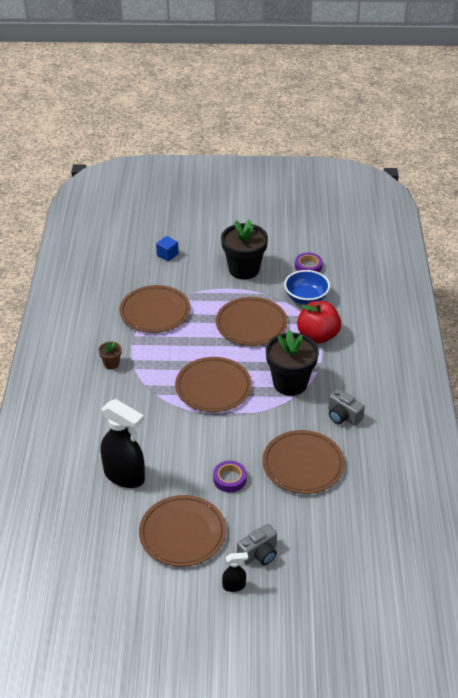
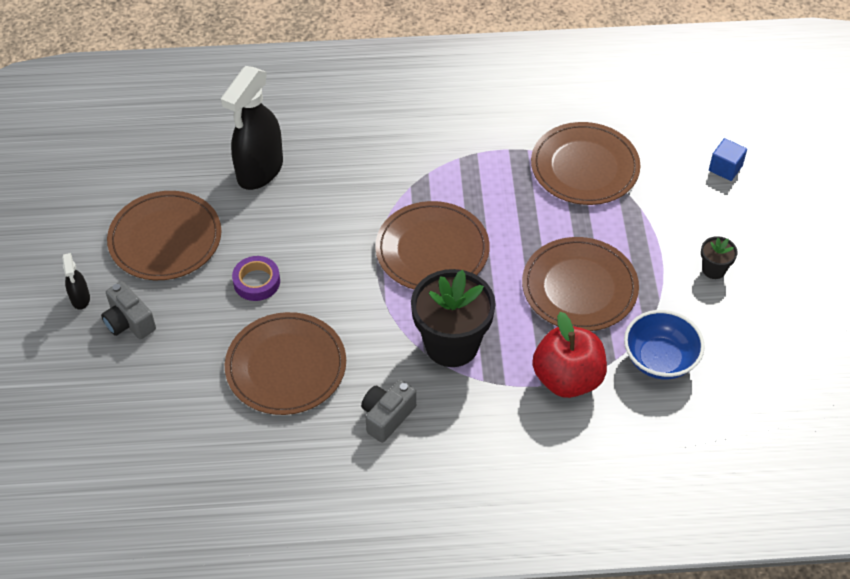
camera: 85 degrees right, 10 degrees up
(111, 364) = (465, 132): brown flower pot -> none
(244, 269) = (714, 269): black flower pot -> black flower pot, size x0.45
(308, 266) = (746, 360): purple tape -> none

